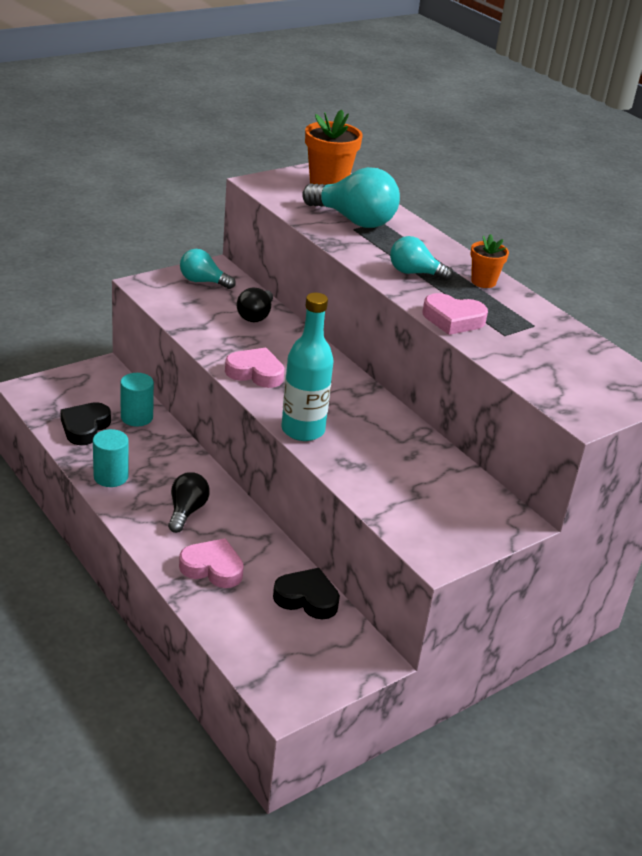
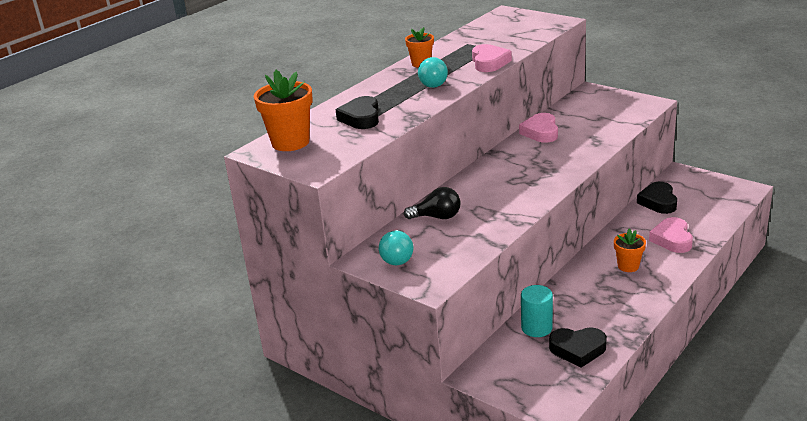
camera: 100 degrees left, 5 degrees down
(111, 476) = (627, 312): turquoise cylinder -> none
(186, 511) = (628, 266): black light bulb -> orange flower pot
(255, 373) = (525, 195): pink heart -> pink heart (541, 132)
(303, 430) = (578, 162): turquoise bottle -> none
(354, 220) = (361, 118): turquoise light bulb -> black heart

